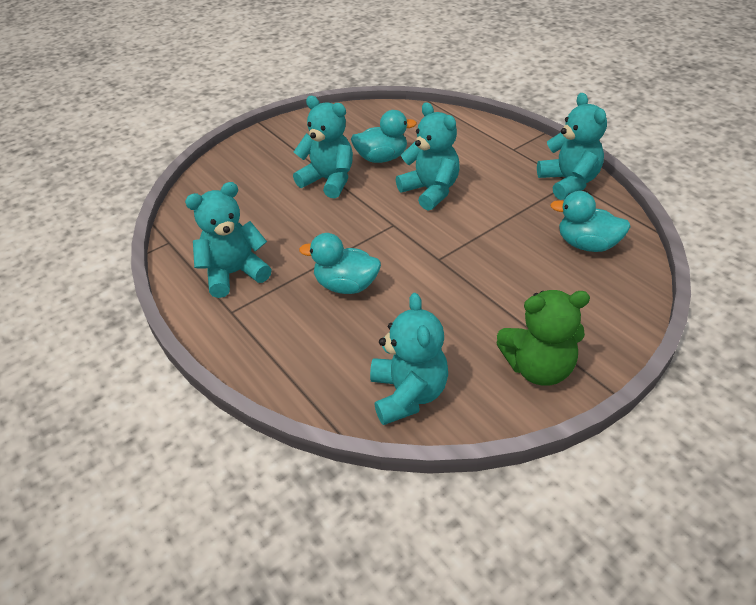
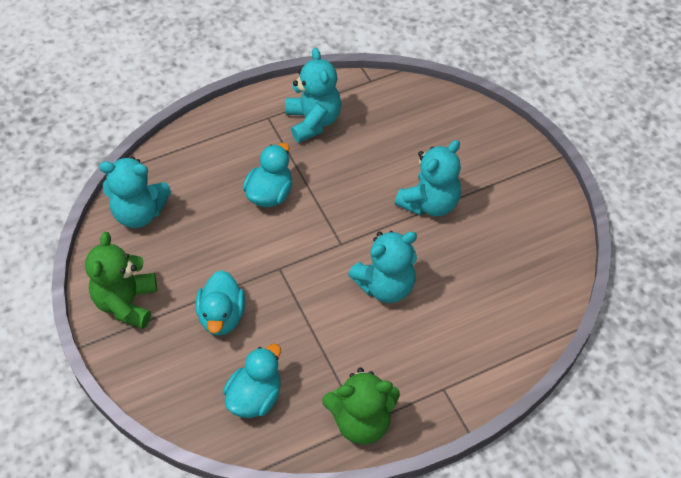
camera: 100 degrees right, 10 degrees up
(382, 158) = (459, 255): turquoise duck -> turquoise duck (222, 316)
(569, 182) = (361, 422): turquoise teddy bear -> green teddy bear

